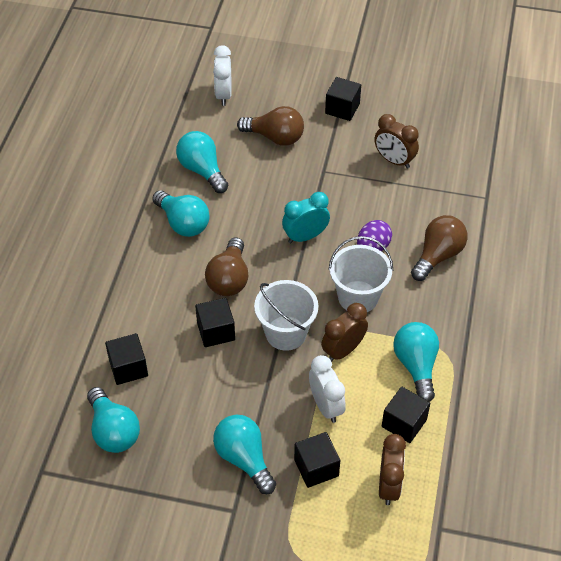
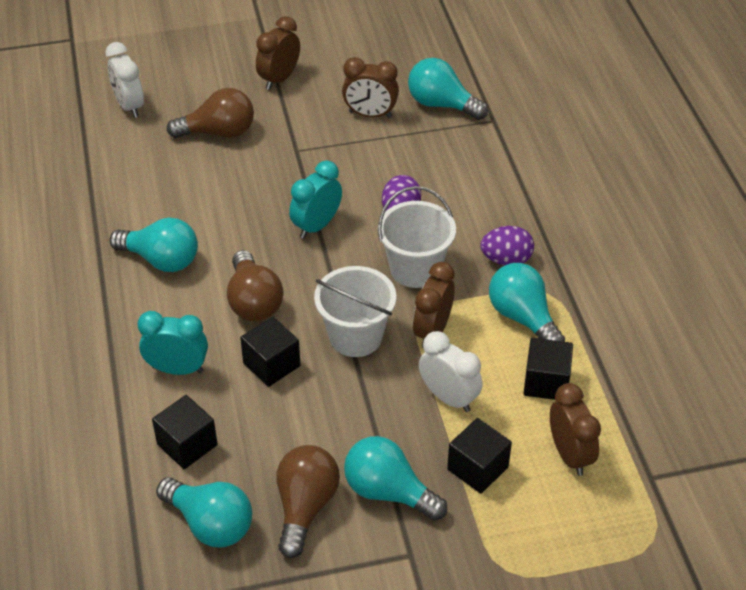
camera: 25 degrees left, 5 degrees down
(151, 309) = (177, 369): none -> turquoise clock
(202, 170) = (151, 195): turquoise light bulb -> turquoise light bulb (441, 104)
(342, 108) = (279, 79): black cube -> brown clock
(430, 315) = (506, 260): none -> purple egg
(438, 255) = (477, 196): brown light bulb -> brown light bulb (305, 507)

